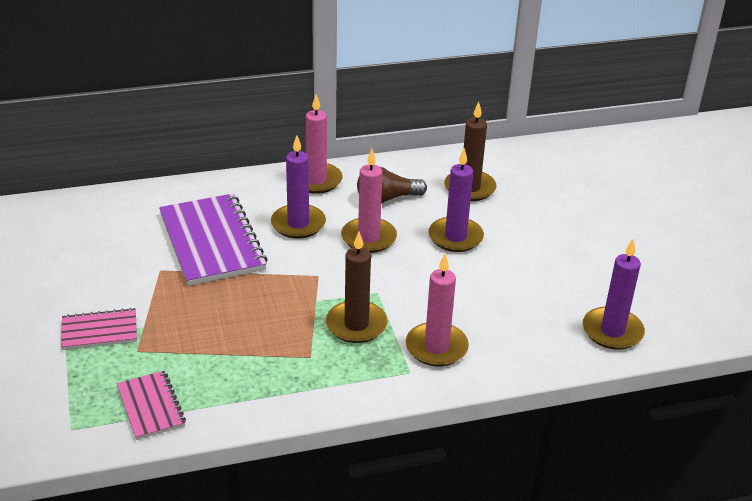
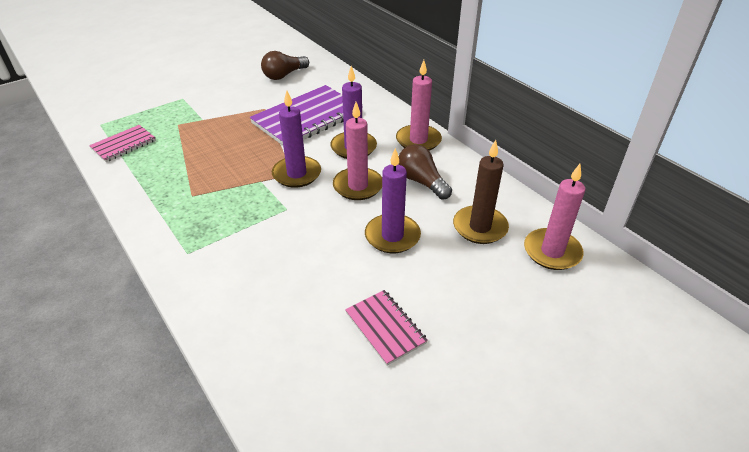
camera: 70 degrees right, 5 degrees up
(86, 238) = (284, 75): none -> brown light bulb
(99, 331) = (193, 106): pink notebook -> pink notebook (385, 328)
(356, 325) = (238, 208): brown candle -> none
(436, 347) = (224, 261): pink candle -> pink candle (552, 251)
(612, 331) = (296, 394): purple candle -> purple candle (296, 174)

